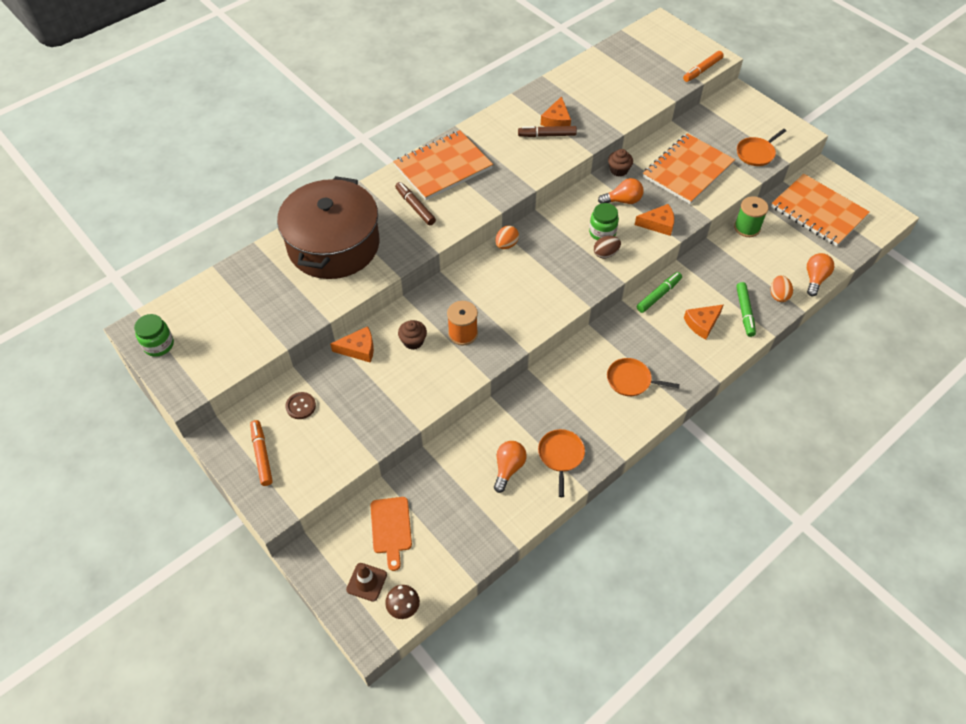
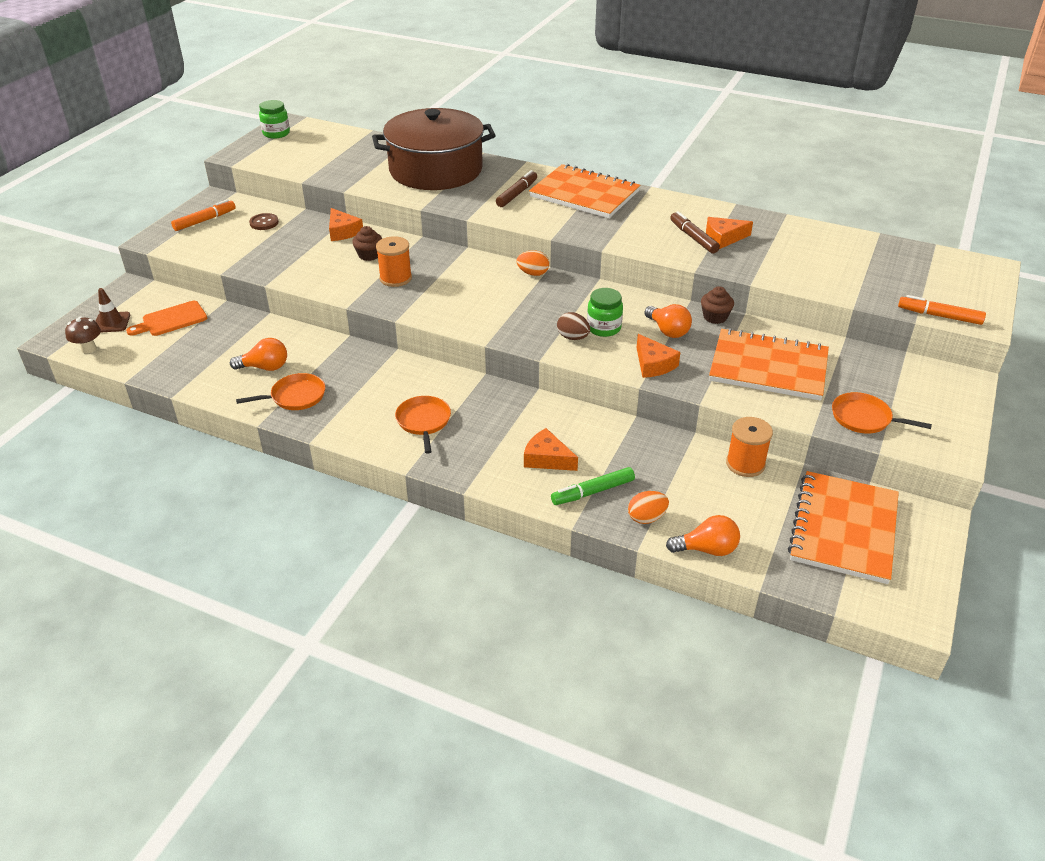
camera: 65 degrees right, 15 degrees down
(658, 295) = (566, 414): green marker -> none
(747, 227) = (745, 464): green spool -> orange spool

